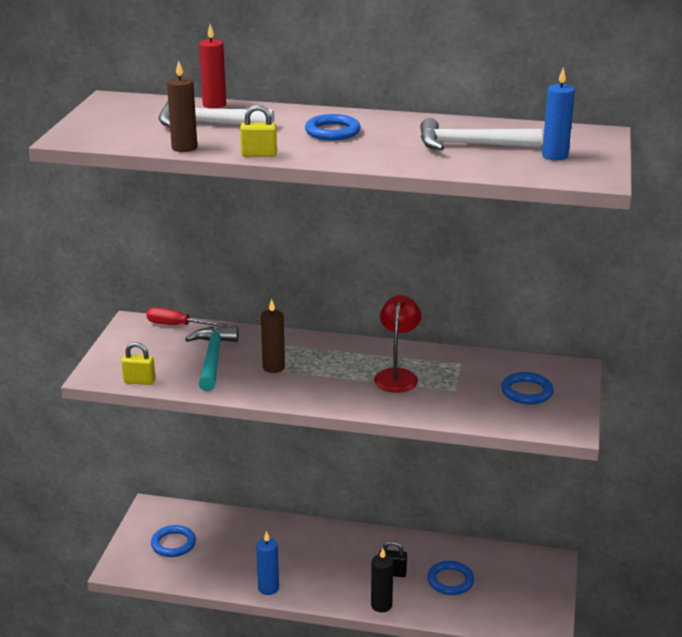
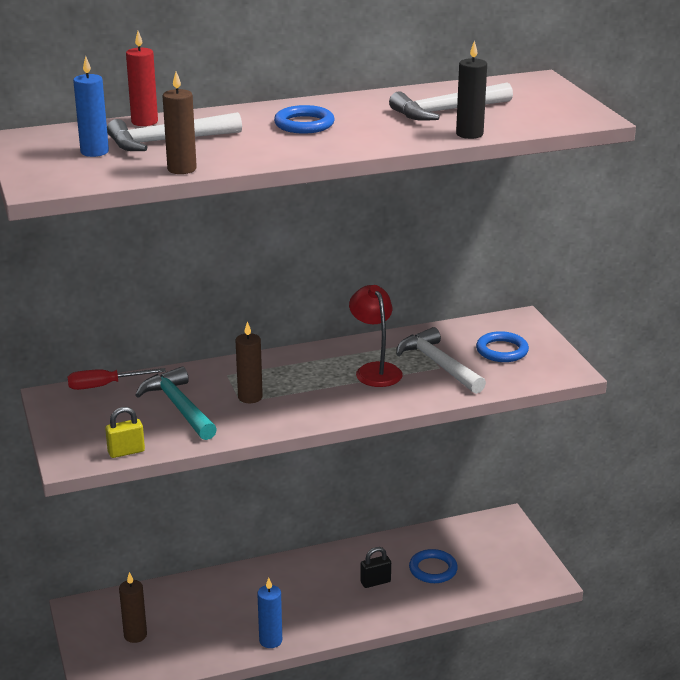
camera: 30 degrees left, 0 degrees up
(173, 544) = (135, 635): blue ring -> brown candle
(259, 154) = (267, 160): yellow padlock -> none
(381, 605) = (390, 615): black candle -> black candle (469, 134)
(456, 387) = (438, 364): none -> white hammer
(555, 156) = (531, 106): blue candle -> blue candle (94, 152)

